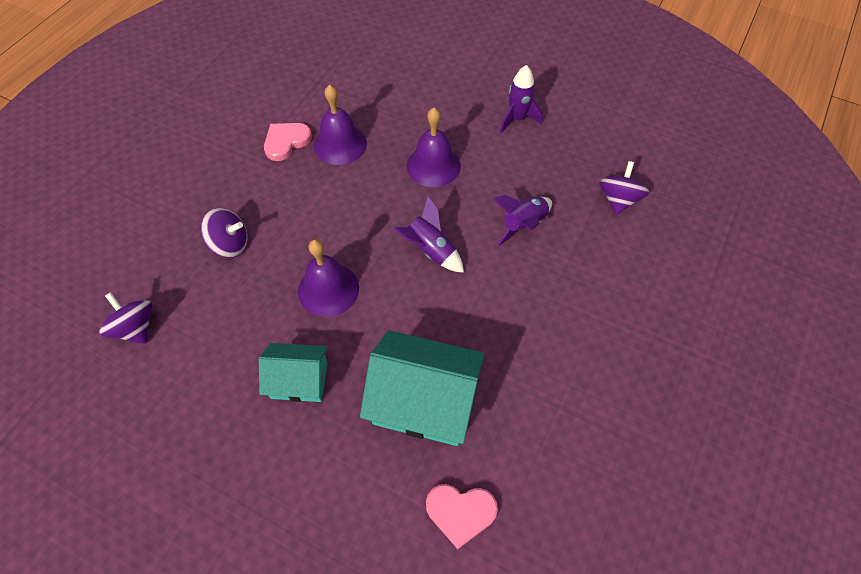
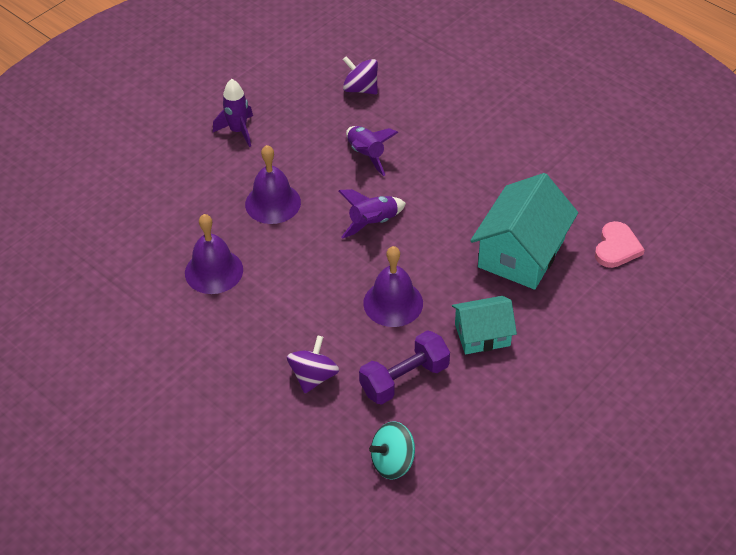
camera: 75 degrees left, 10 degrees down
(135, 328) = (392, 462): purple spinning top -> turquoise spinning top
(234, 318) = (404, 379): none -> purple dumbbell
(286, 142) = (191, 316): pink heart -> none
(299, 380) = (482, 335): turquoise house -> turquoise house turned 60 degrees clockwise

